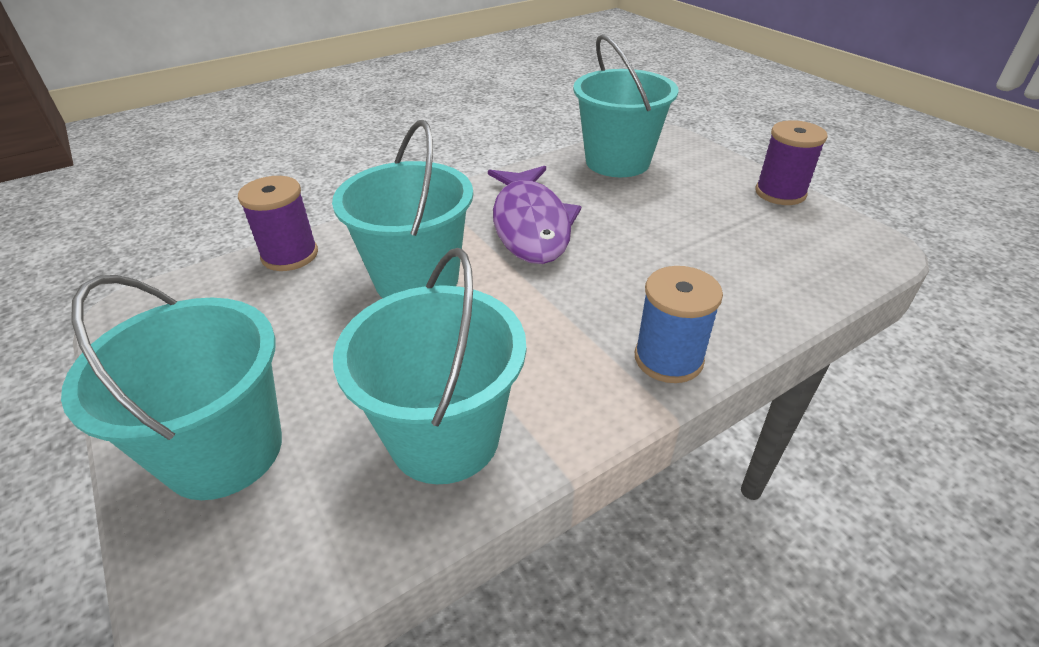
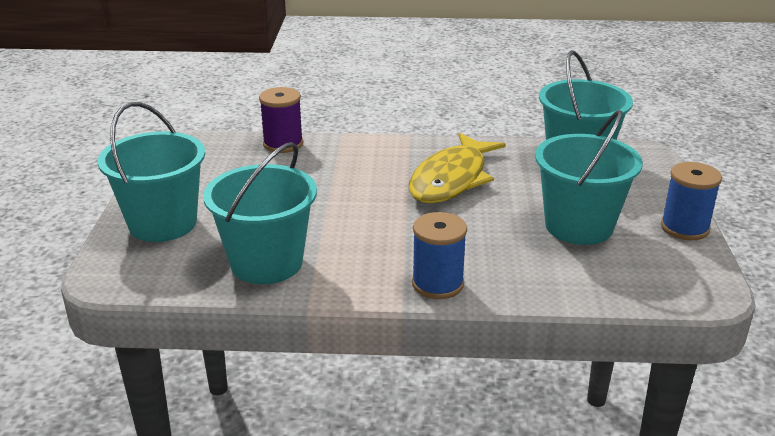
camera: 35 degrees right, 10 degrees down
(417, 279) = (340, 184): turquoise bucket -> turquoise bucket (579, 226)
(530, 224) = (451, 179): purple fish -> yellow fish
(780, 193) = (684, 228): purple spool -> blue spool

